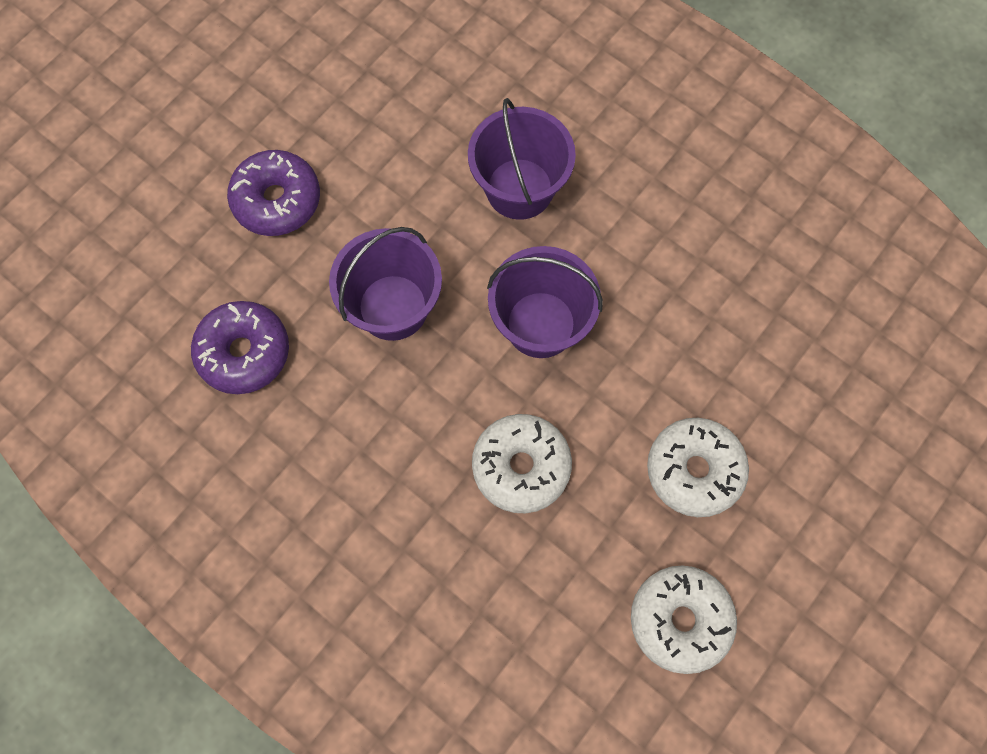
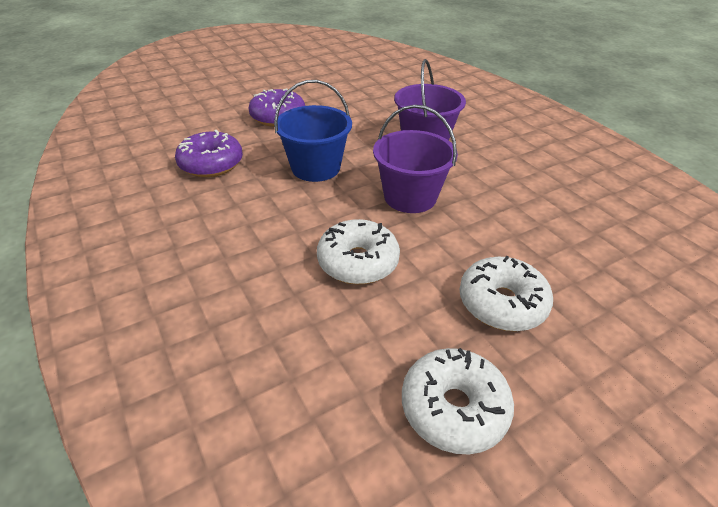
camera: 20 degrees right, 30 degrees down
(393, 307) = (316, 168): purple bucket -> blue bucket

